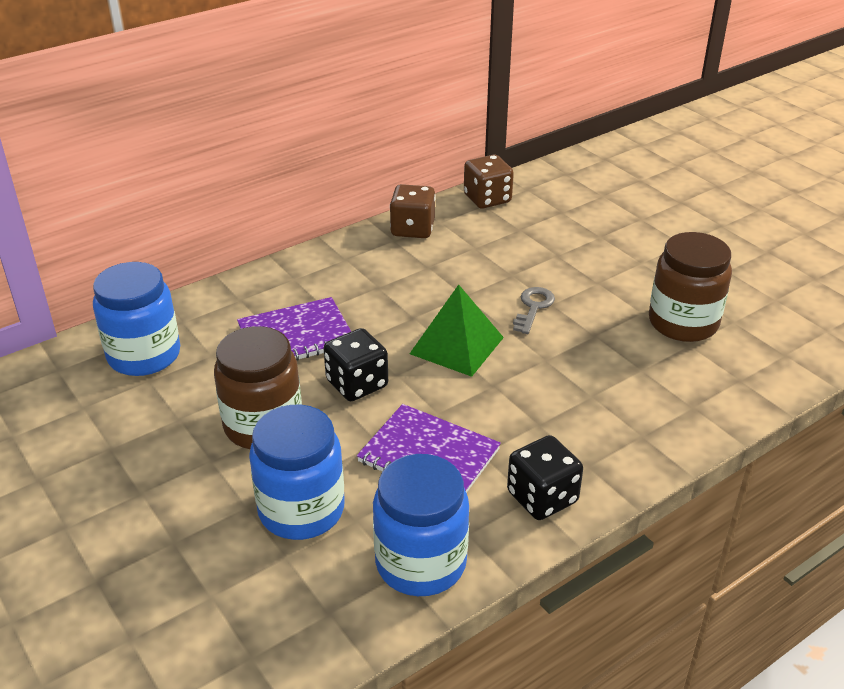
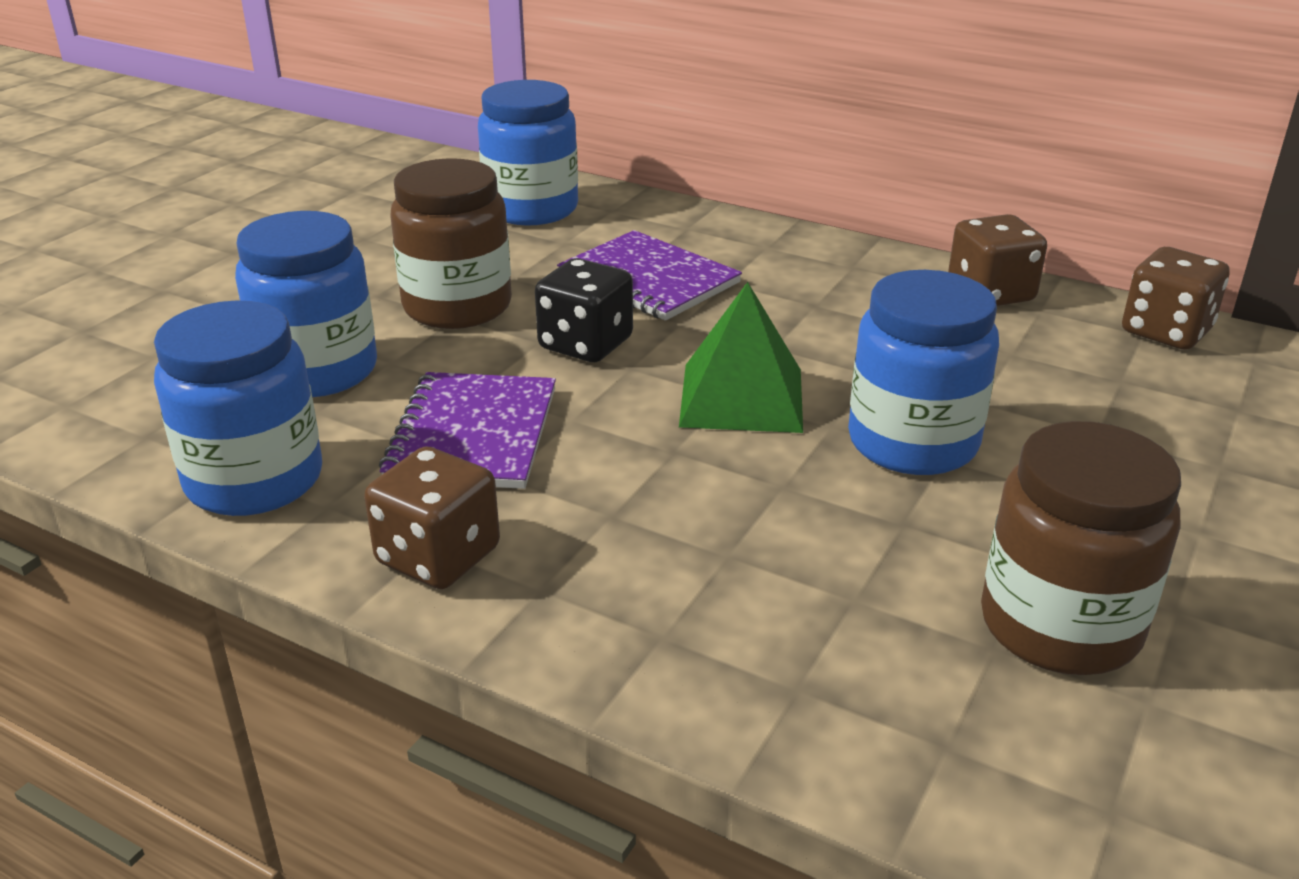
camera: 65 degrees right, 5 degrees down
(533, 307) = (912, 443): grey key -> blue jar
(542, 497) = (438, 556): black dice -> brown dice

